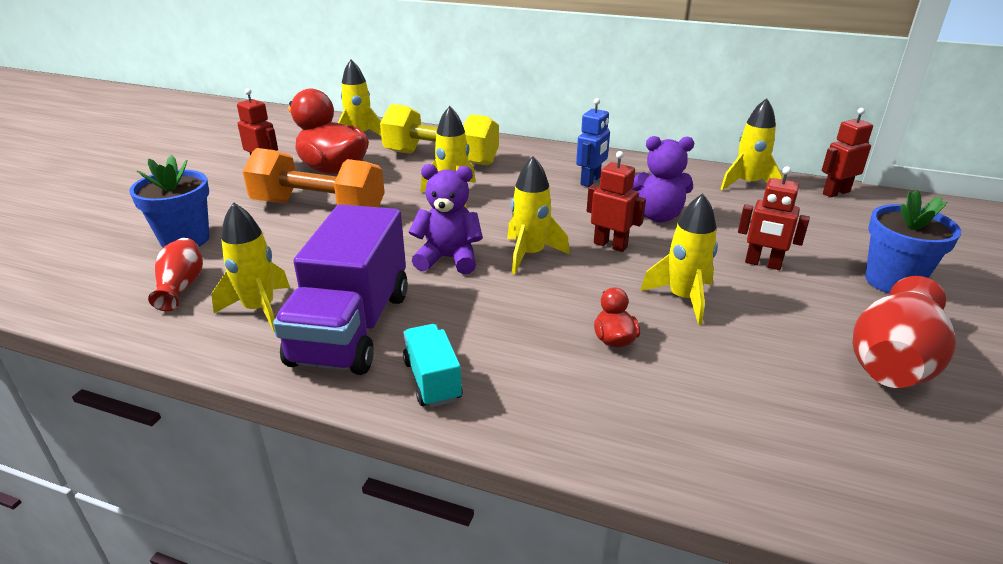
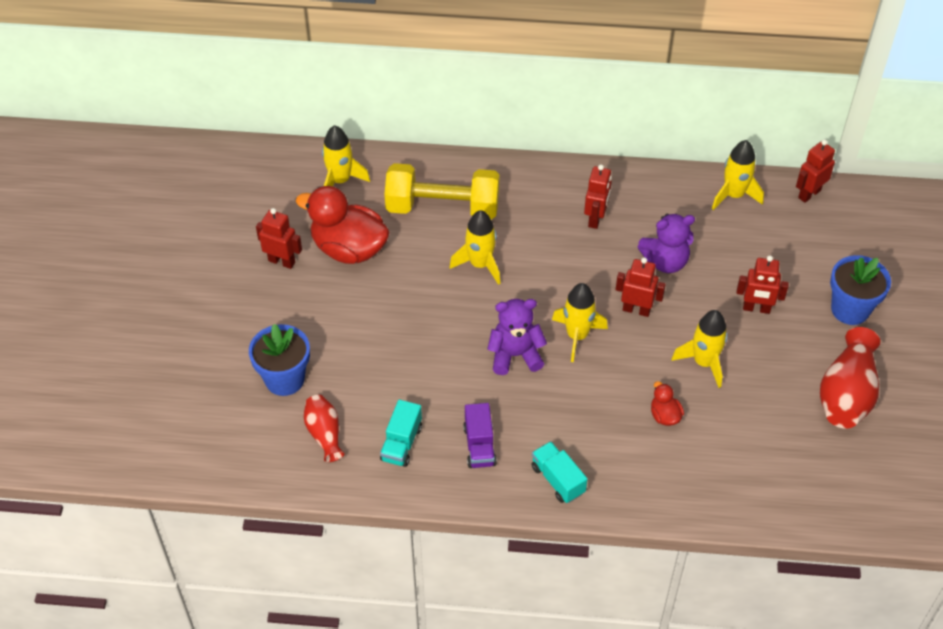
camera: 15 degrees left, 20 degrees up
(260, 309) = (401, 443): yellow rocket -> turquoise truck
(318, 208) = (371, 312): orange dumbbell -> none
(352, 328) = (479, 446): purple truck -> purple truck, size x0.48
(590, 181) = (595, 219): blue robot -> red robot

